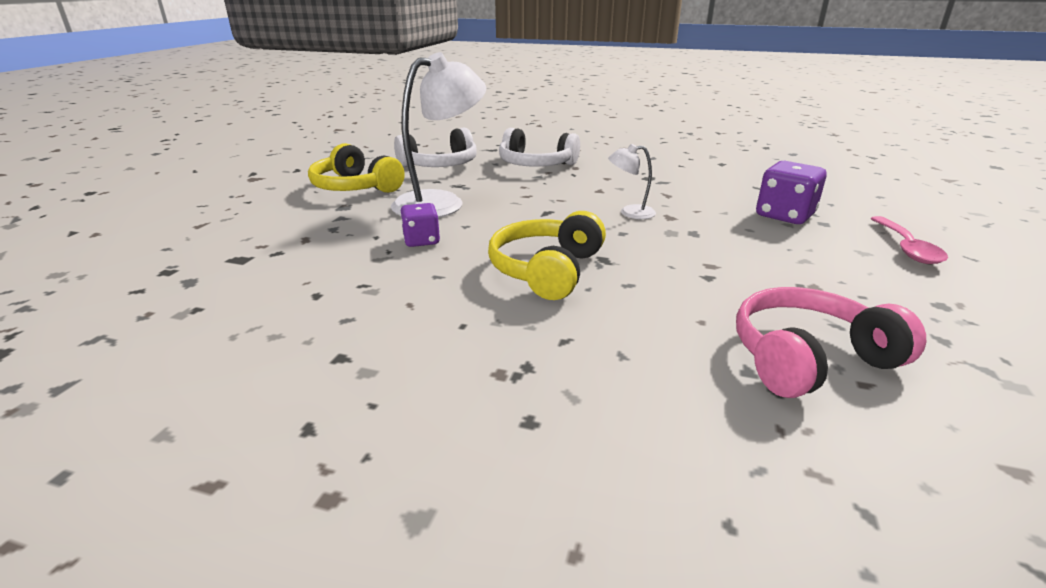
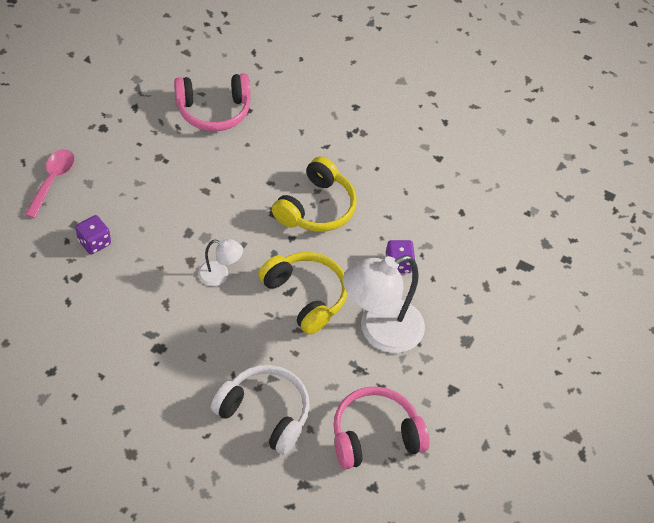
camera: 175 degrees left, 25 degrees up
(355, 187) = (462, 386): yellow headphones -> yellow headphones (305, 296)
(440, 165) = (375, 436): white headphones -> pink headphones
(784, 215) = (94, 242): purple dice -> purple dice, size x0.64

